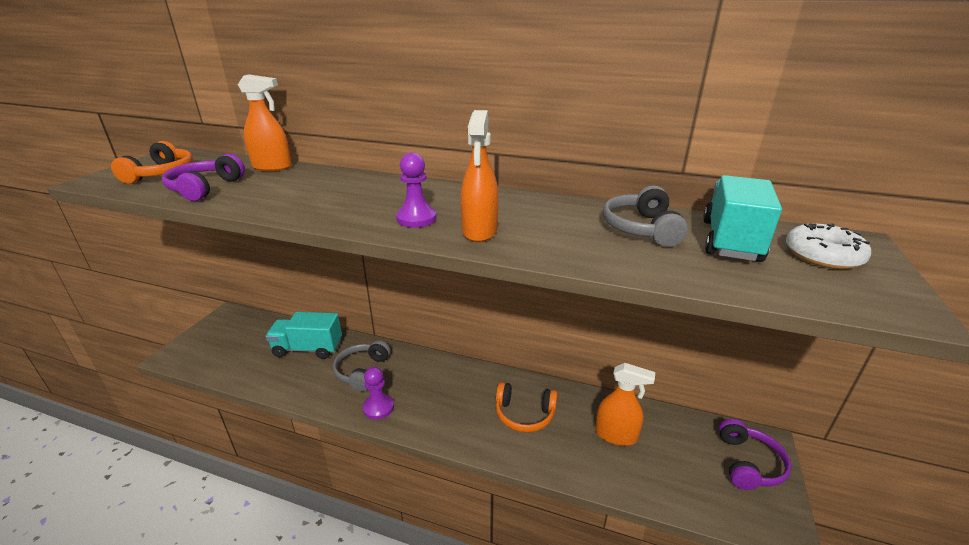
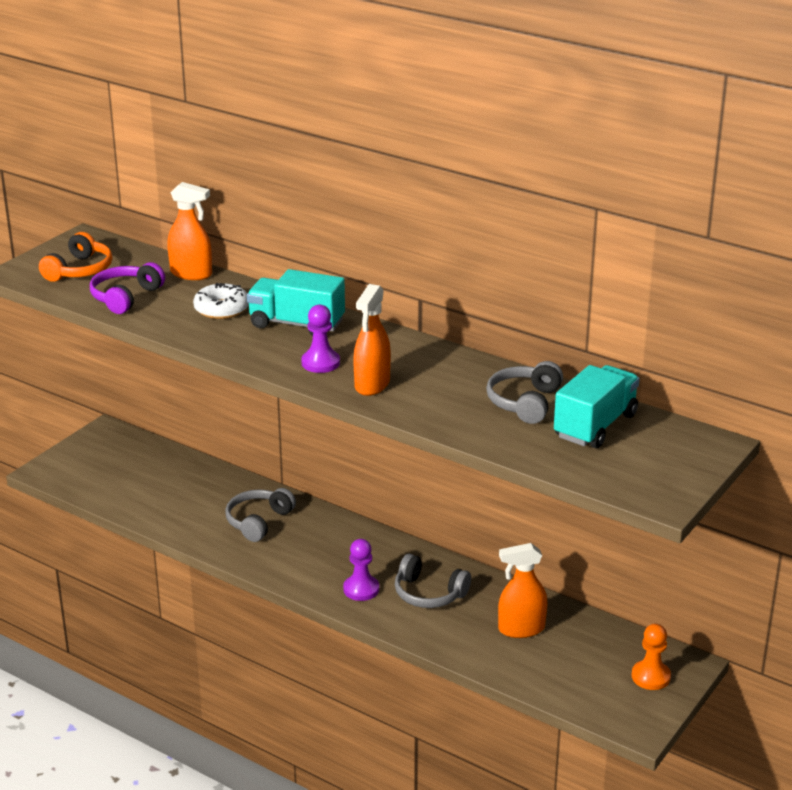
camera: 15 degrees right, 0 degrees up
(308, 348) = (199, 487): turquoise truck -> turquoise truck (297, 324)
(378, 407) = (269, 560): purple pawn -> purple pawn (361, 589)
(524, 414) = (428, 594): orange headphones -> grey headphones
(616, 435) = (521, 629): orange spray bottle -> orange spray bottle turned 135 degrees clockwise
(748, 463) = (650, 676): purple headphones -> orange pawn
(822, 256) = (661, 451): white donut -> white donut (221, 309)

